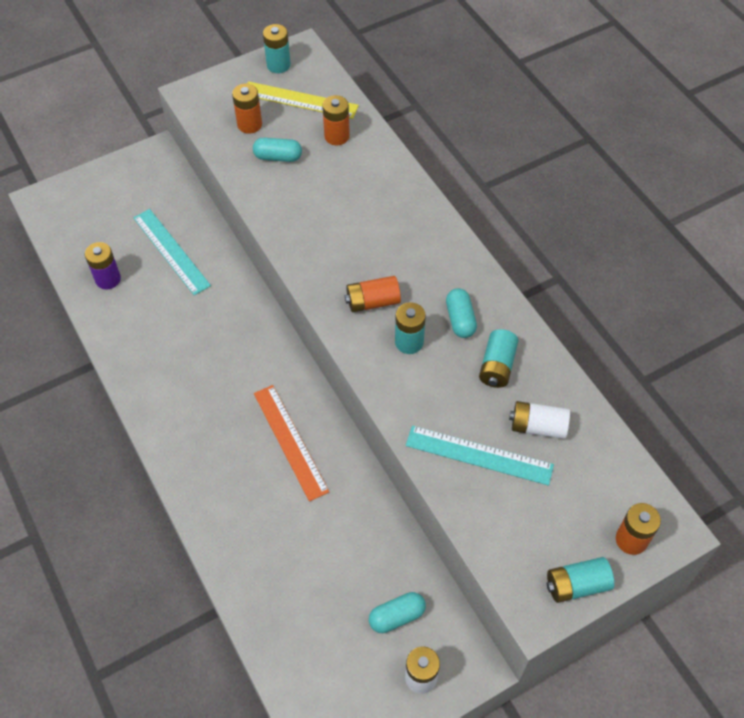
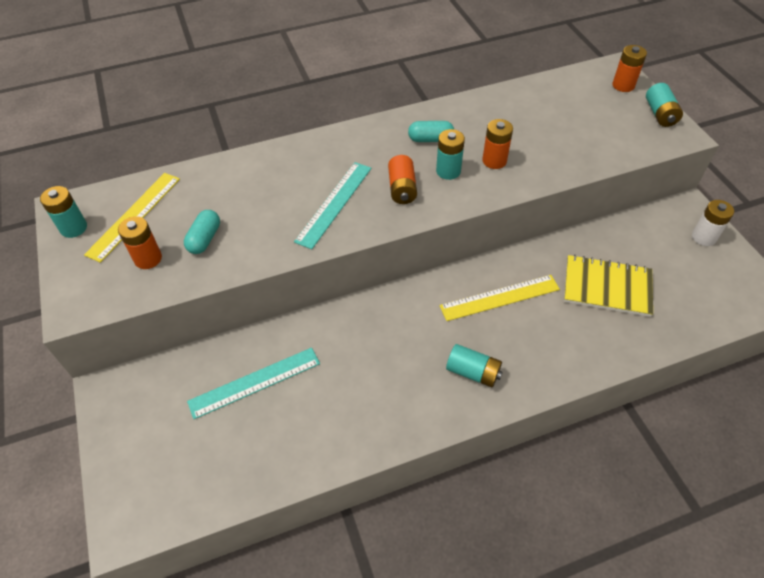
camera: 80 degrees left, 5 degrees down
(108, 279) = (274, 449): purple battery -> none
(290, 441) = (499, 297): orange ruler -> yellow ruler
(319, 553) = (607, 287): none -> yellow notebook
(337, 136) = (197, 192): orange battery -> orange battery (494, 161)
(396, 616) = (657, 245): turquoise capsule -> none
(479, 455) = (557, 145): turquoise ruler -> turquoise ruler (334, 203)
(497, 366) = (478, 125): turquoise battery -> turquoise battery (473, 372)
(538, 426) = (533, 113): white battery -> none

